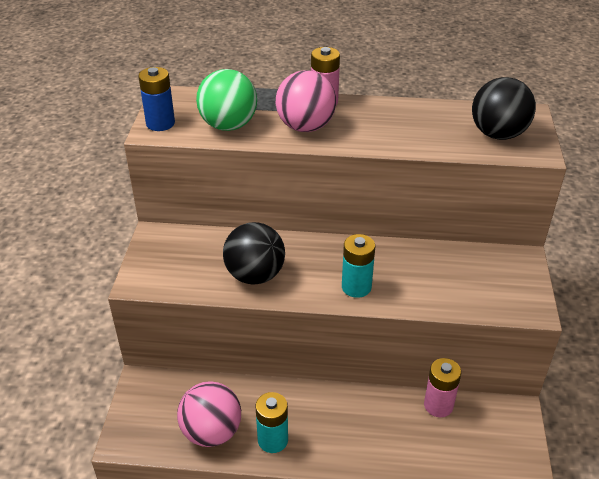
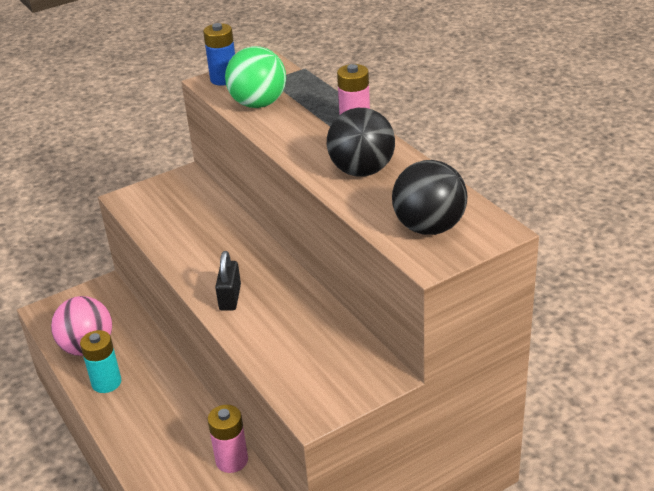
camera: 55 degrees right, 5 degrees down
(255, 275) = (189, 242): black ball -> black ball (362, 171)
(305, 127) = (302, 134): pink ball -> none
(356, 287) = (230, 298): turquoise battery -> black padlock

